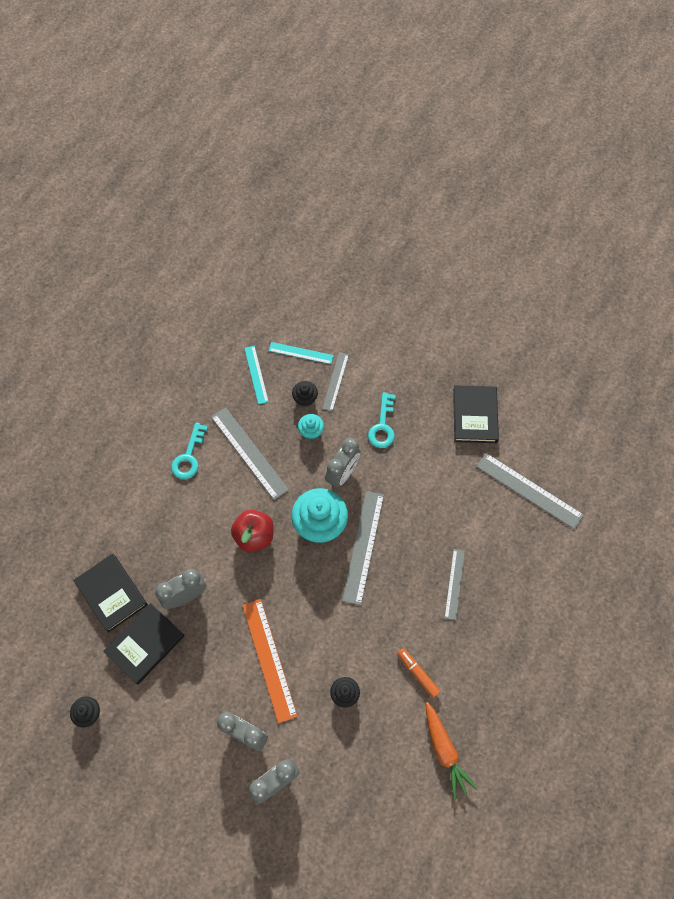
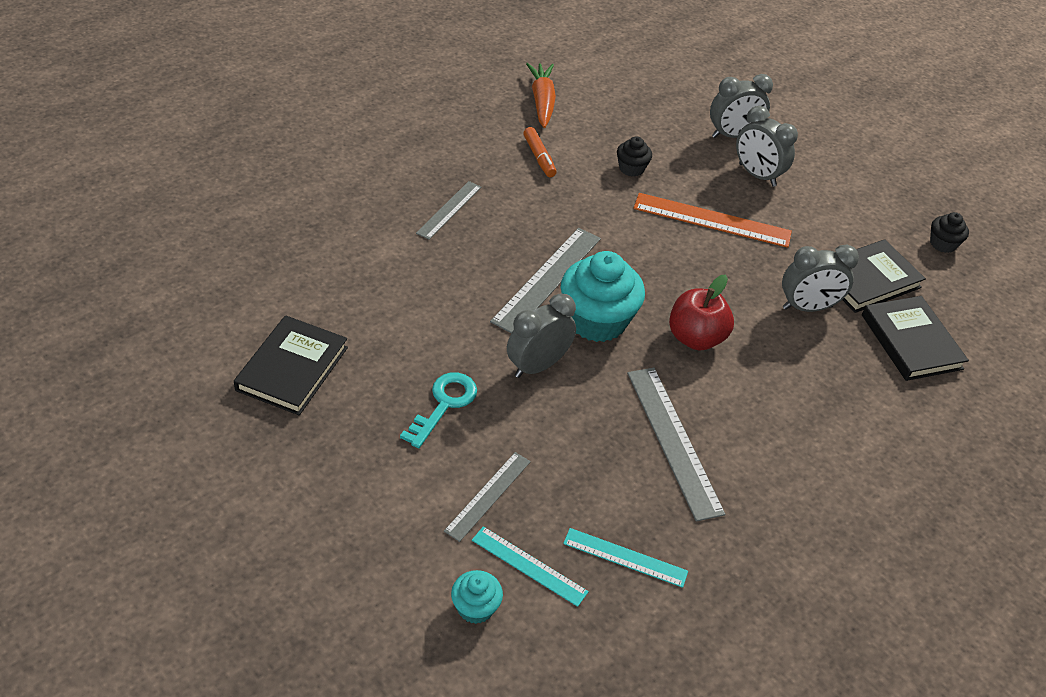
camera: 165 degrees left, 20 degrees down
(189, 456) = (774, 468): turquoise key -> none
(256, 374) = (625, 557): turquoise ruler -> turquoise ruler turned 75 degrees counterclockwise
(269, 659) = (712, 220): orange ruler -> orange ruler turned 75 degrees counterclockwise
(305, 398) = (552, 487): black cupcake -> none
(311, 431) = (562, 436): turquoise cupcake -> turquoise cupcake (475, 607)
(529, 491) = (284, 261): grey ruler -> none

